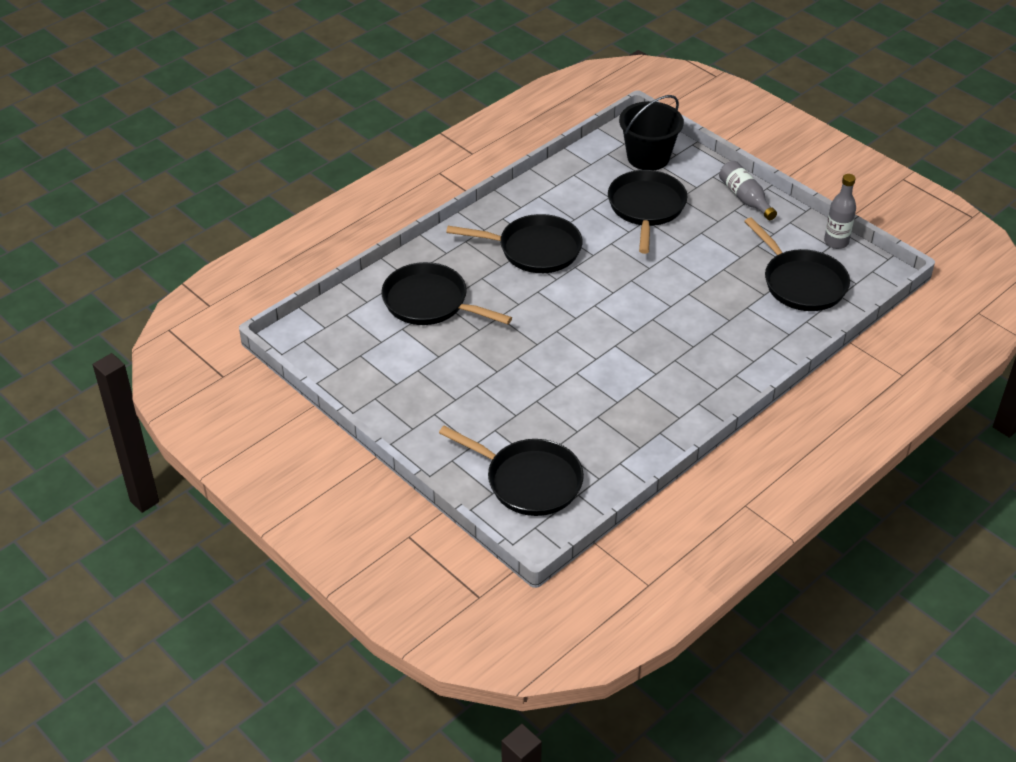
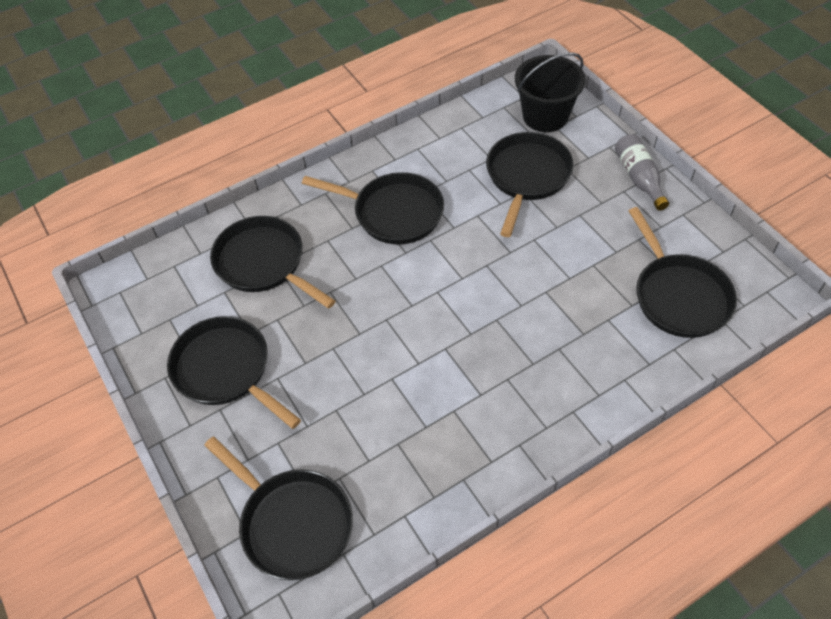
camera: 15 degrees right, 10 degrees up
(428, 385) = (226, 370): none -> black pan
(836, 242) = (731, 247): grey bottle -> none

